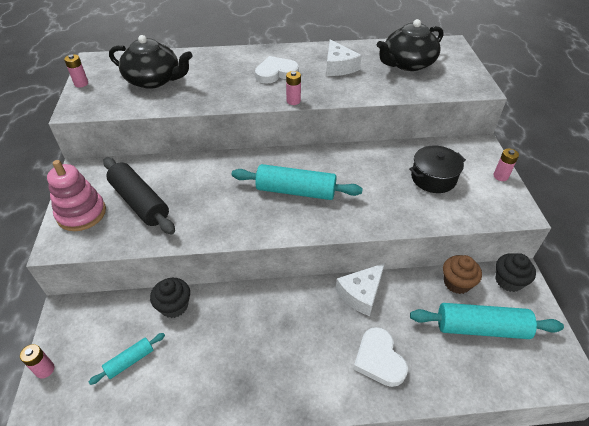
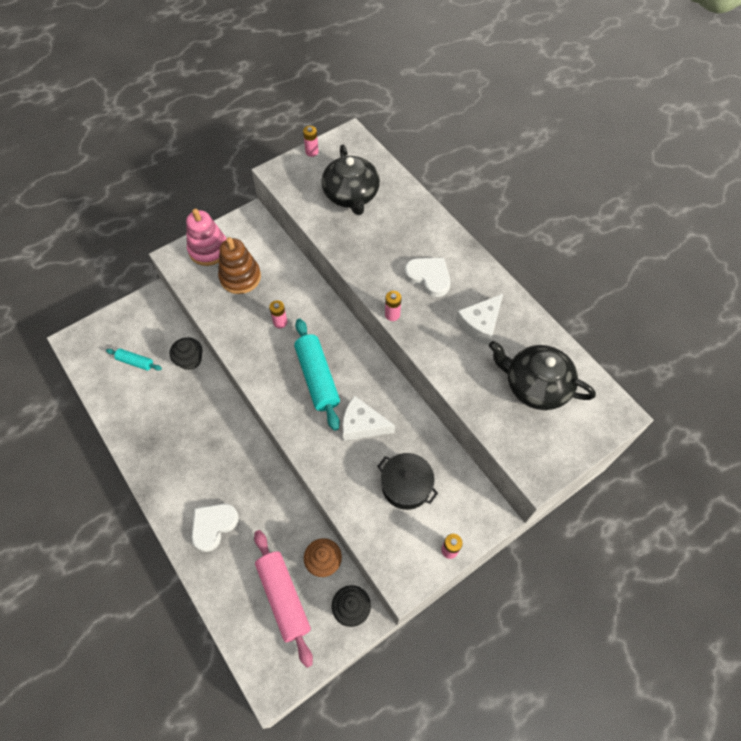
camera: 60 degrees right, 15 degrees up
(45, 370) = (108, 319): pink battery -> pink battery (280, 322)
(140, 202) = (240, 277): black rolling pin -> brown stacking toy
(361, 293) = (269, 485): white cheese -> white cheese (362, 424)
(481, 328) = (283, 597): turquoise rolling pin -> pink rolling pin

